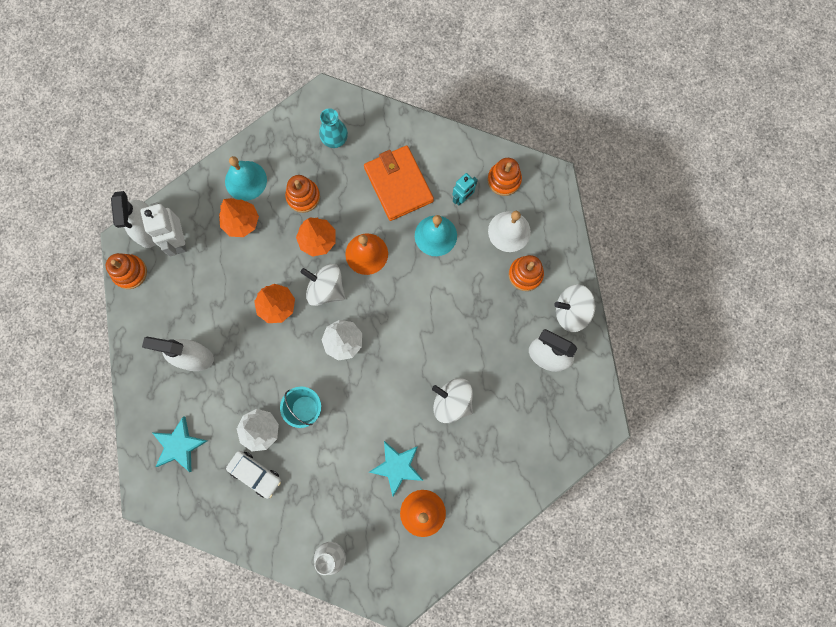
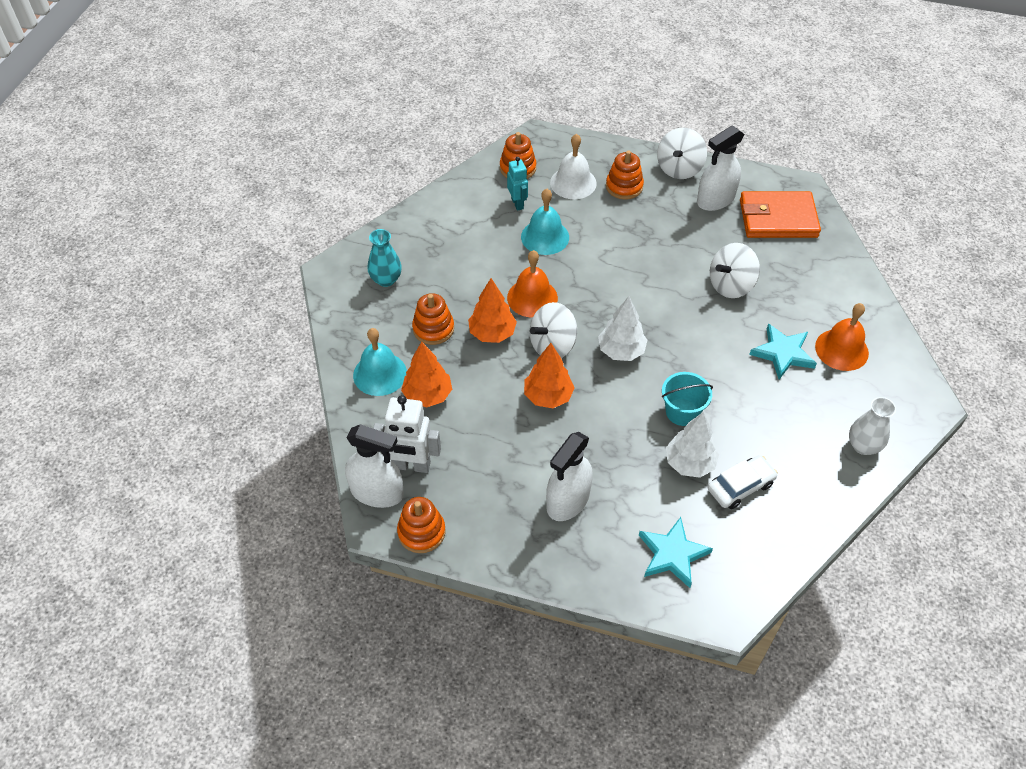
camera: 65 degrees left, 25 degrees down
(398, 184) = (471, 246): orange wallet -> orange wallet (778, 218)

